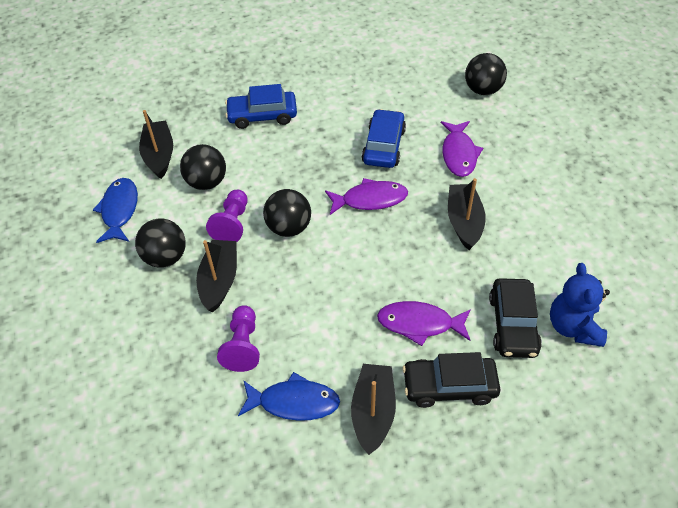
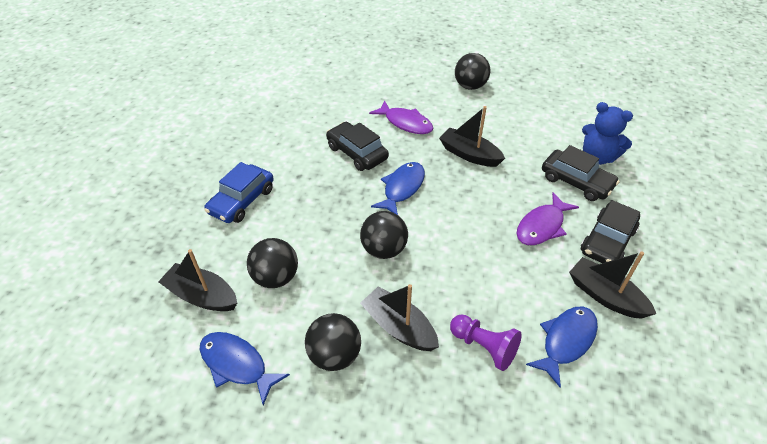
camera: 55 degrees left, 5 degrees down
(232, 224) = (343, 284): purple pawn -> none
(370, 199) = (402, 188): purple fish -> blue fish
(383, 146) = (357, 153): blue car -> black car
(483, 90) = (359, 81): black ball -> black ball (470, 86)

